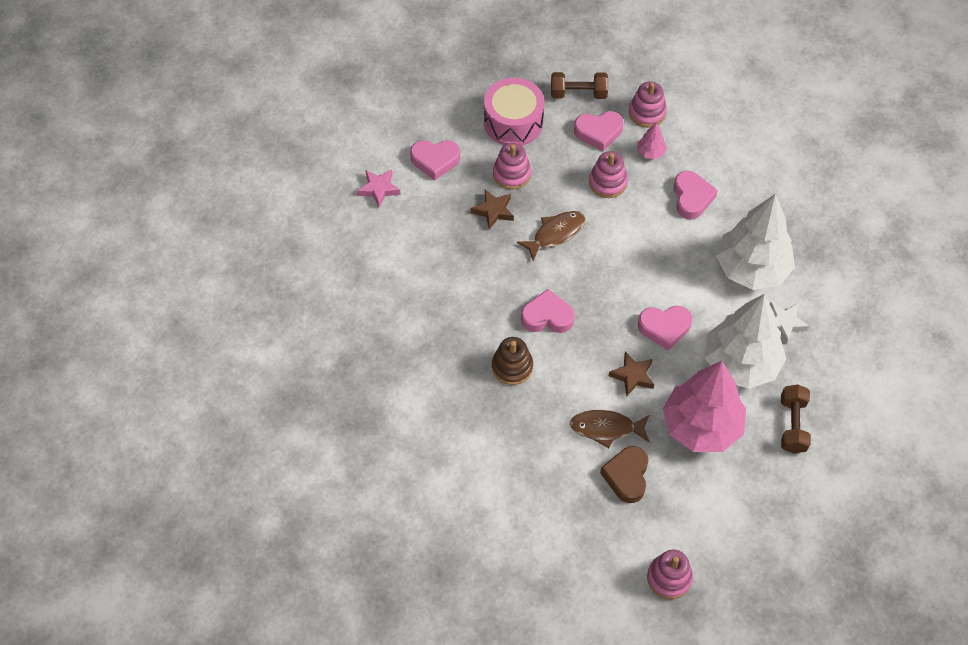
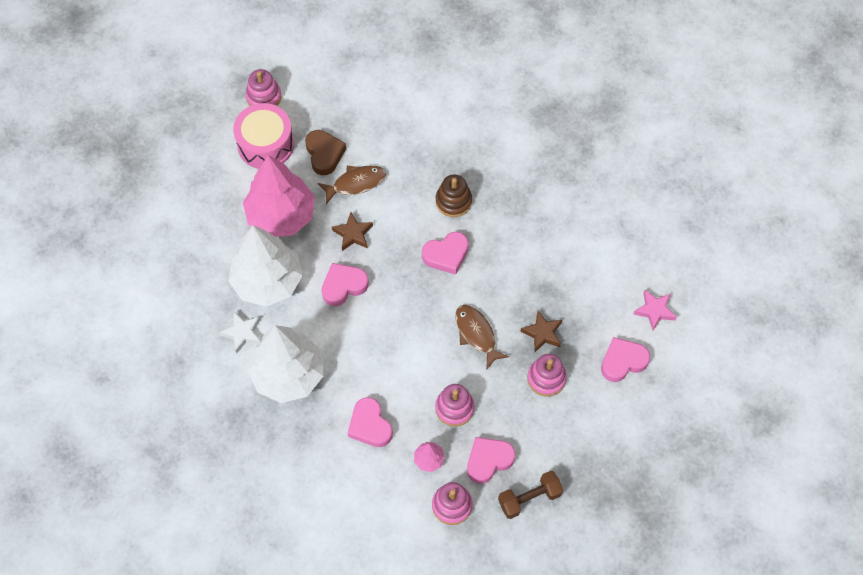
camera: 155 degrees right, 5 degrees up
(513, 122) = (574, 436): pink drum -> pink drum (265, 144)
(555, 234) = (476, 334): brown fish -> brown fish turned 120 degrees clockwise
(792, 425) = (207, 247): brown dumbbell -> none

